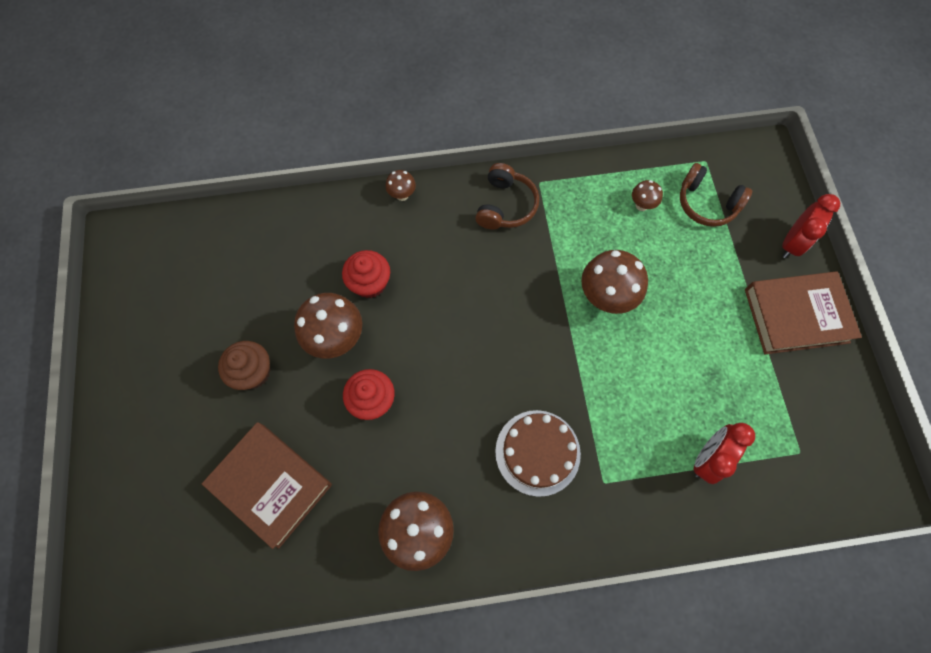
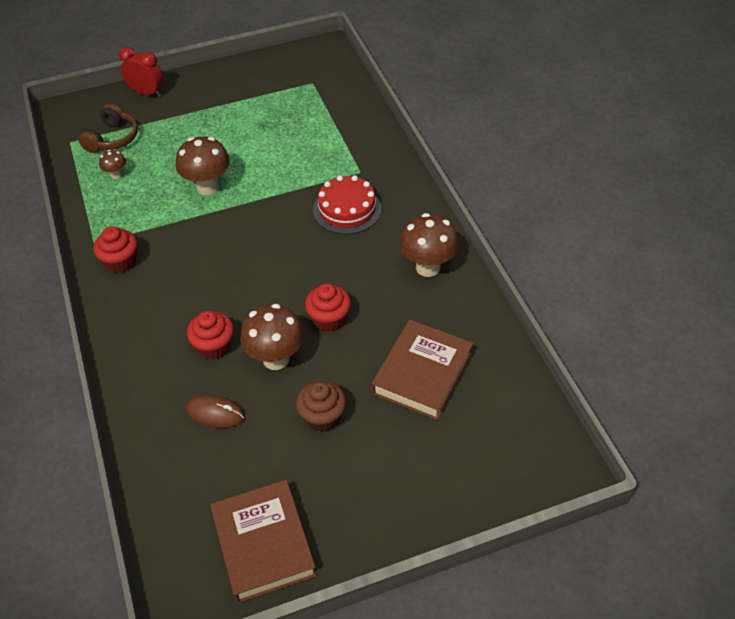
camera: 100 degrees left, 20 degrees down
(291, 277) = (215, 413): none -> brown mouse
(402, 195) = (112, 342): brown mushroom -> none
(505, 205) = (121, 262): brown headphones -> red cupcake
(537, 452) = (347, 209): brown cake -> red cake
(707, 458) = (327, 123): red clock -> none
(796, 316) = (209, 88): brown book -> brown book (264, 544)

